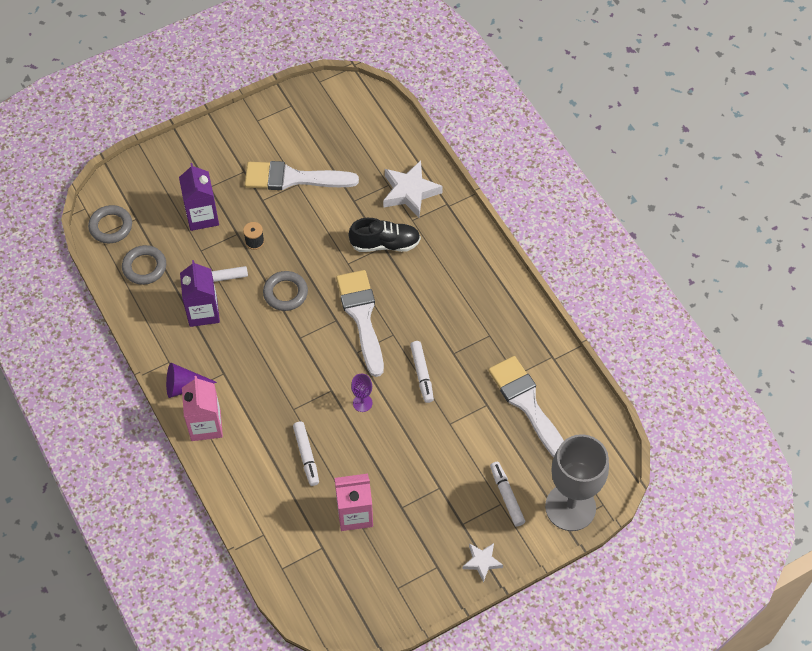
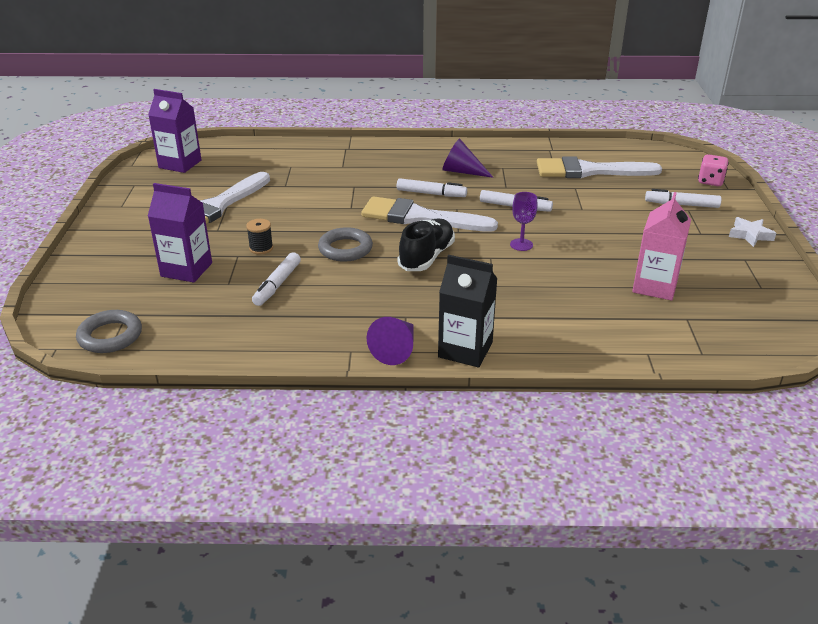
camera: 60 degrees left, 25 degrees down
(144, 267) = (199, 328): grey ring -> none
(203, 312) = (309, 306): purple carton -> purple carton (180, 164)
(205, 425) = (465, 350): pink carton -> black carton
(306, 456) = (560, 294): white marker -> white marker (431, 194)
(385, 244) = (352, 184): black shoe -> black shoe (426, 257)
(410, 192) = (312, 159): white star -> none
(460, 309) = (462, 171): none -> purple cone
(570, 507) = (710, 181): grey goblet -> pink dice

